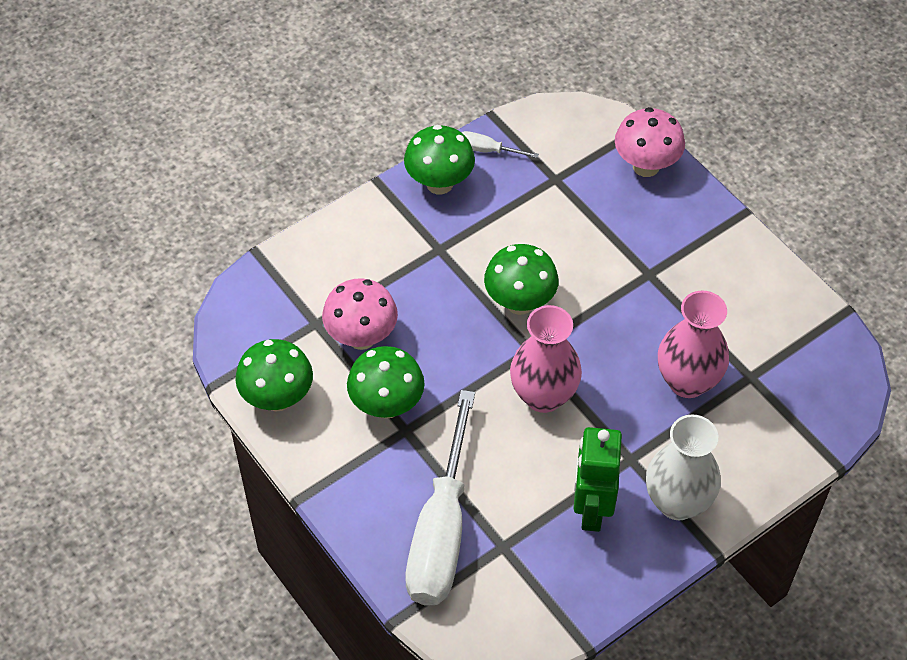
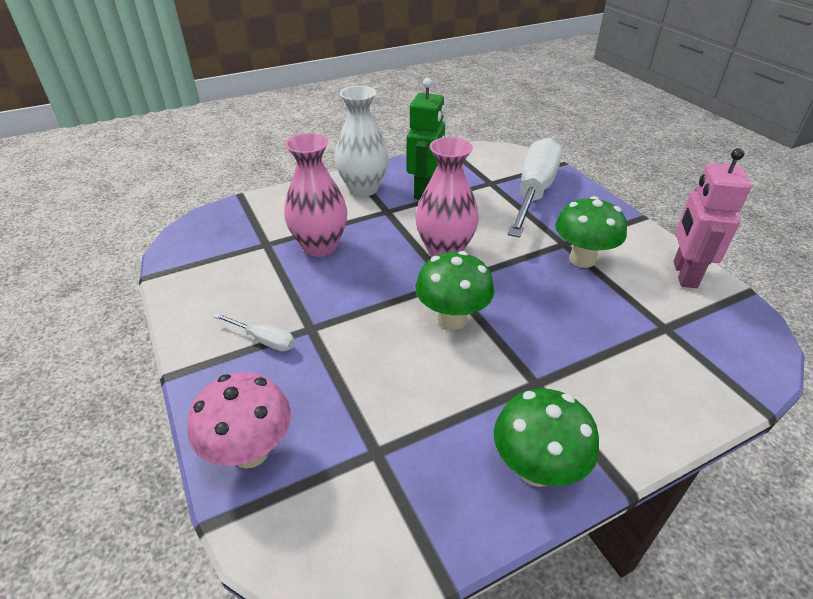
camera: 170 degrees left, 15 degrees down
(278, 398) = (684, 274): green mushroom -> pink robot
(361, 337) = (614, 310): pink mushroom -> none
(487, 150) = (463, 514): white screwdriver -> white screwdriver (264, 340)

